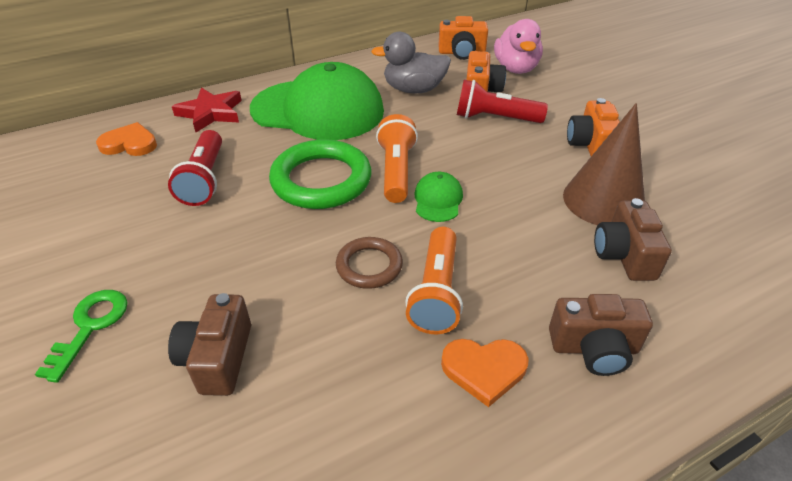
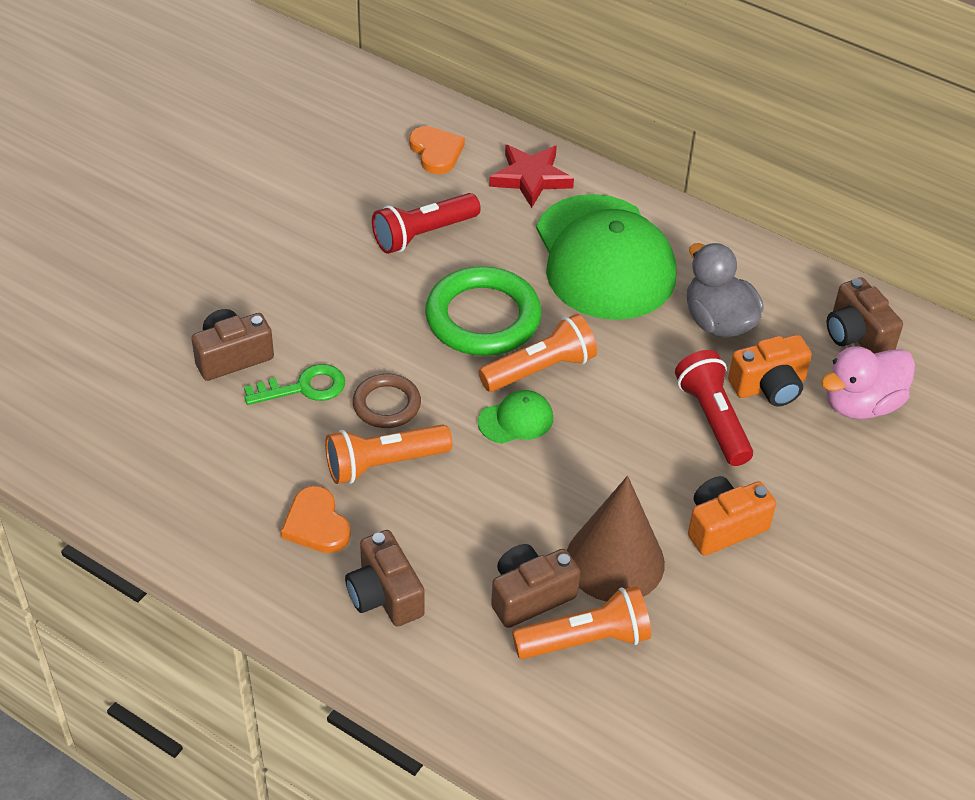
camera: 60 degrees right, 5 degrees up
(90, 326) = (217, 268): green key -> green key (303, 387)
(462, 53) = (857, 334): orange camera -> brown camera
(677, 241) = (585, 639): none -> orange flashlight

